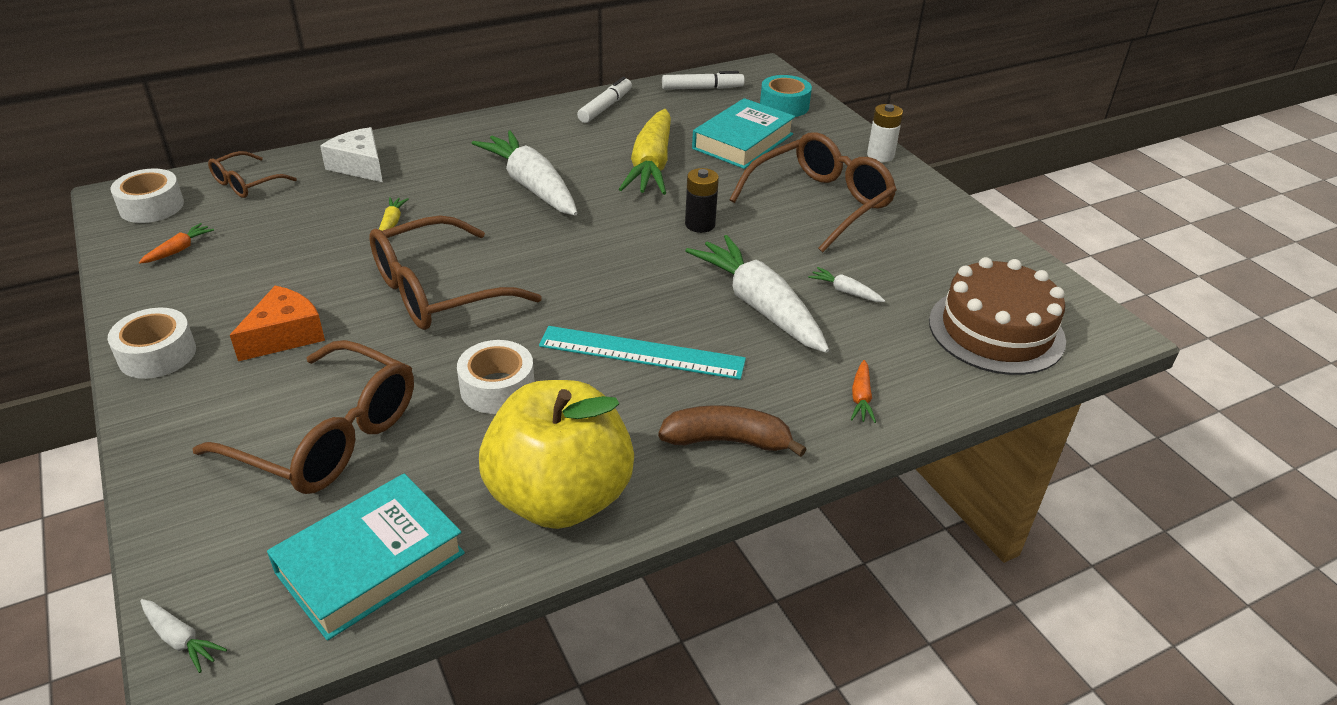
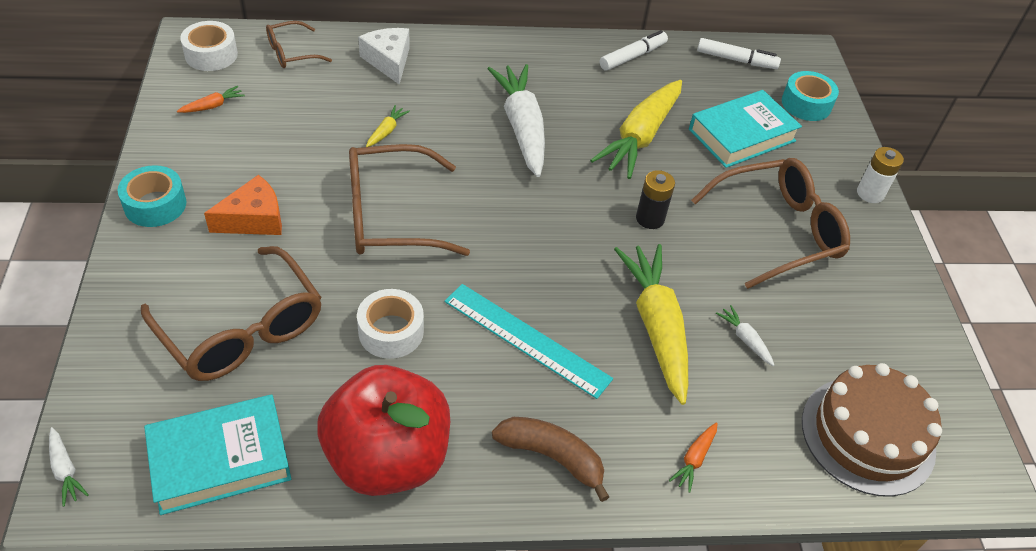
camera: 20 degrees right, 10 degrees up
(157, 354) = (155, 205): white tape -> turquoise tape
(560, 498) = (387, 458): yellow apple -> red apple
(759, 305) = (656, 326): white carrot -> yellow carrot

